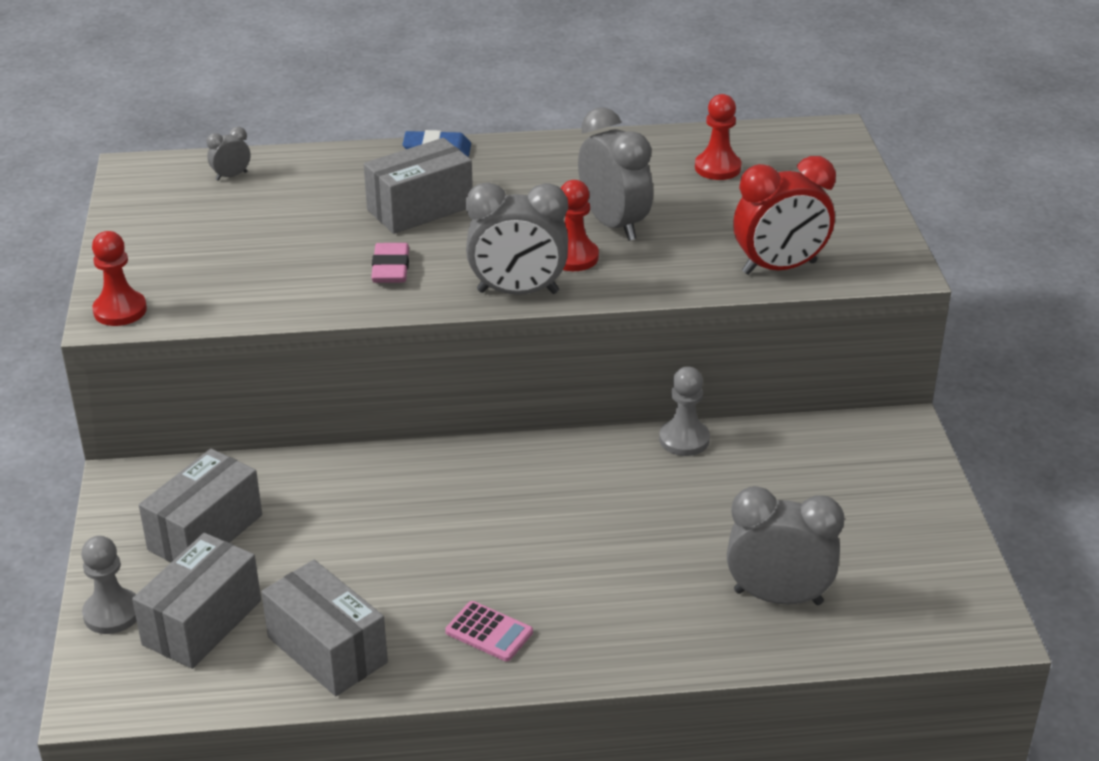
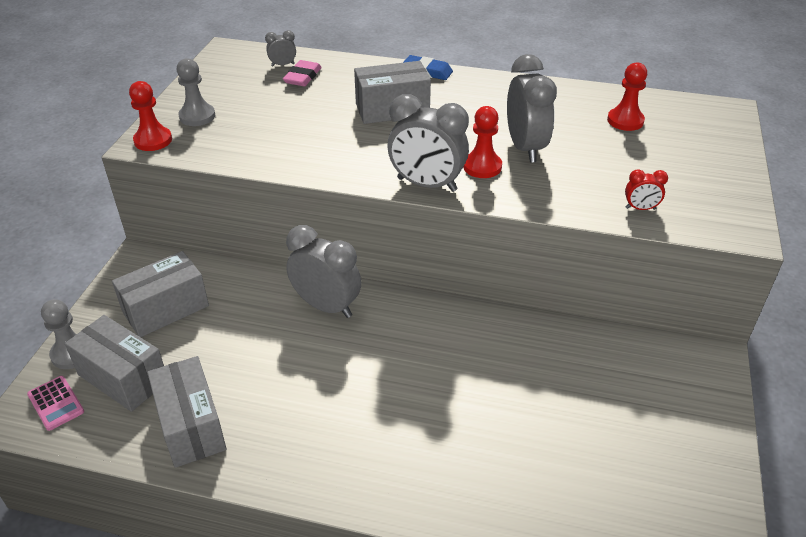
camera: 20 degrees right, 5 degrees up
(202, 622) = (123, 378): grey box -> grey box turned 75 degrees clockwise
(391, 268) = (347, 148): pink eraser -> pink eraser (303, 77)
(489, 632) = (311, 446): pink calculator -> pink calculator (56, 403)
(684, 439) = (533, 324): grey pawn -> grey pawn (197, 116)
(778, 597) = (550, 484): grey clock -> grey clock (326, 306)
(779, 268) = (640, 208): red clock -> red clock, size x0.46

